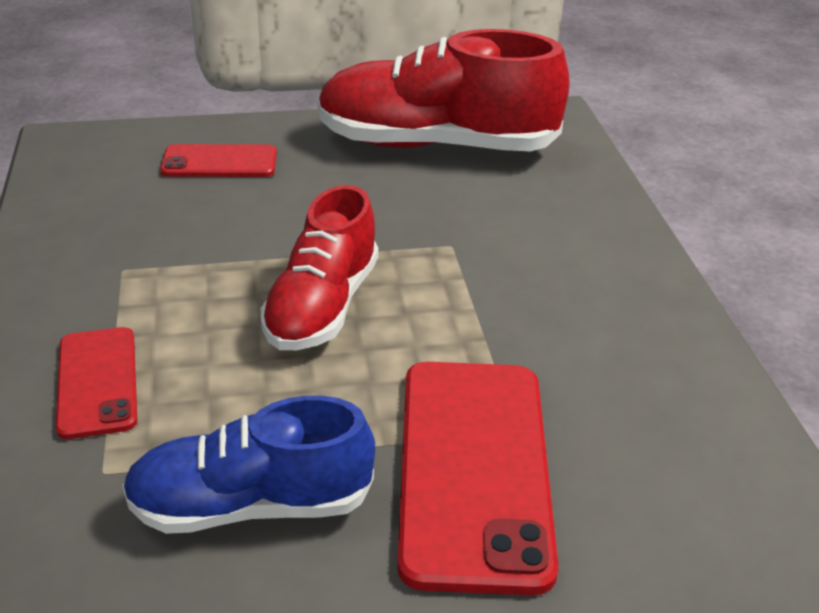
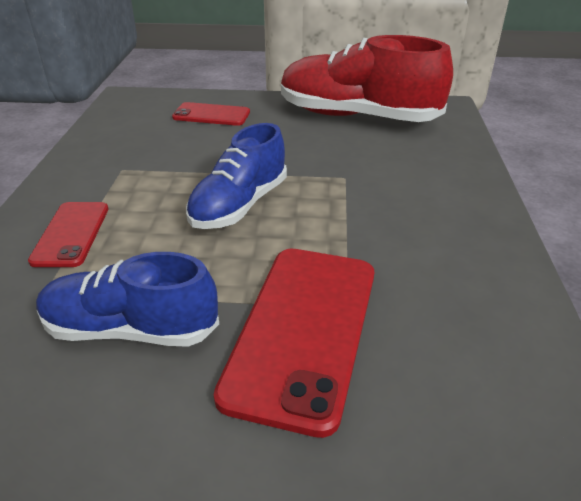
camera: 15 degrees right, 0 degrees up
(322, 306) = (239, 205): red shoe -> blue shoe

